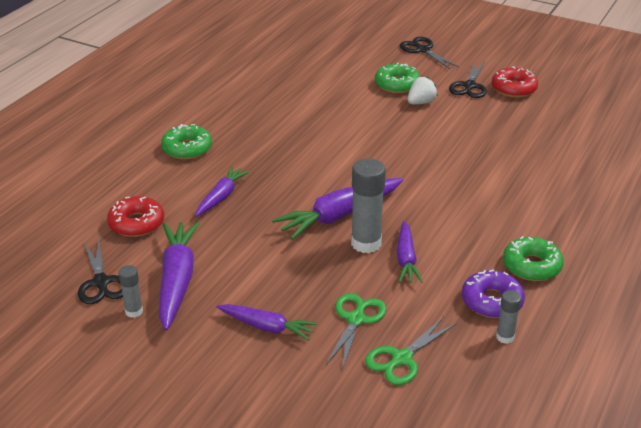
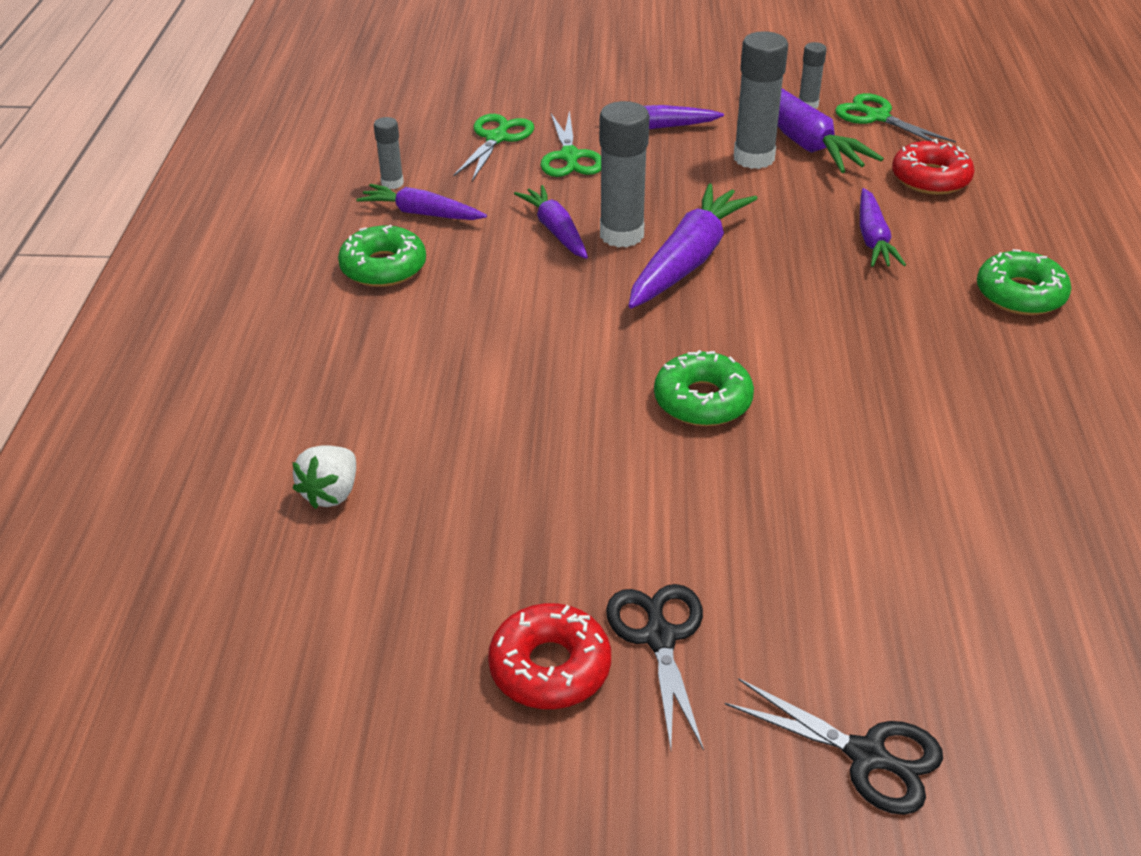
camera: 155 degrees right, 5 degrees up
(101, 282) = (877, 117): black scissors -> green scissors
(227, 275) = (754, 158): none -> grey glue stick
(397, 84) = (823, 580): green donut -> green donut (702, 400)
(421, 102) = (732, 538): white strawberry -> white strawberry (331, 493)
(492, 301) = (421, 213): purple donut -> purple carrot

